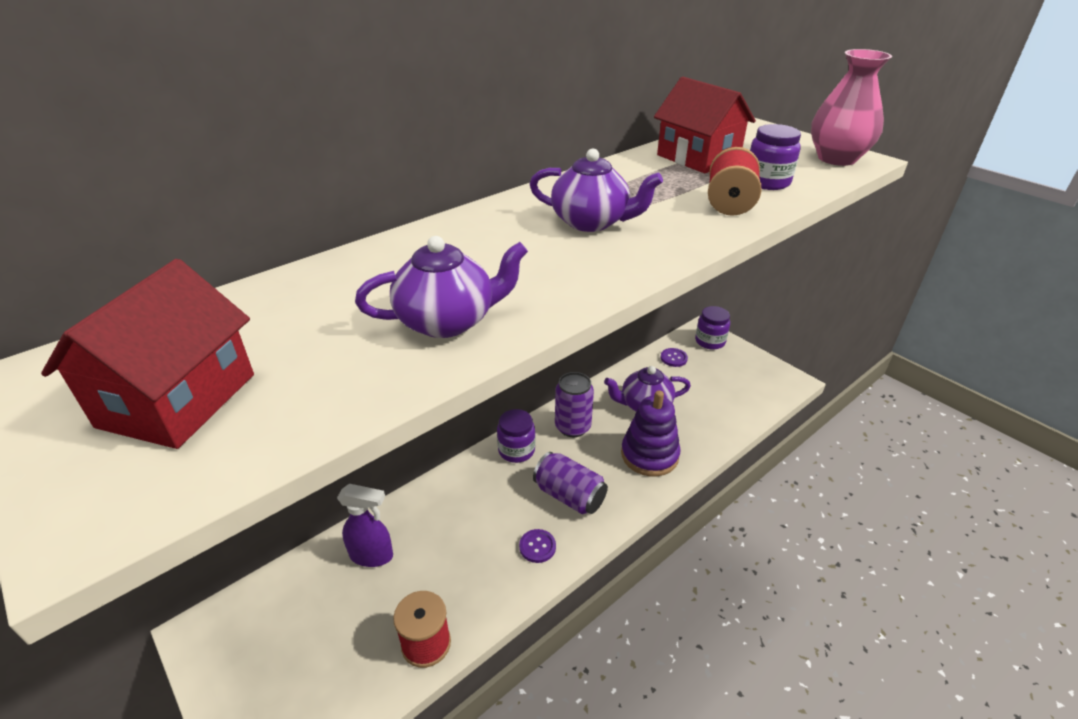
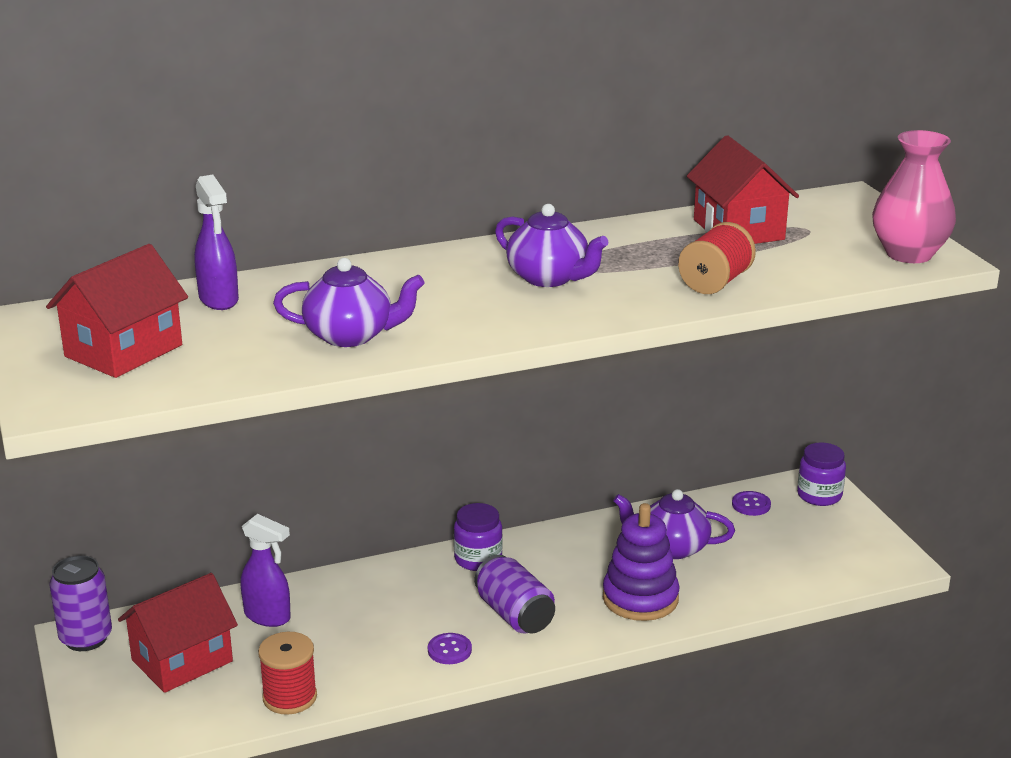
camera: 20 degrees right, 10 degrees down
(276, 304) = (219, 300): none -> purple spray bottle
(310, 631) = (182, 660): none -> red house
(572, 427) = (562, 550): purple can -> purple can (86, 638)
(767, 182) = (786, 267): purple jar -> none

